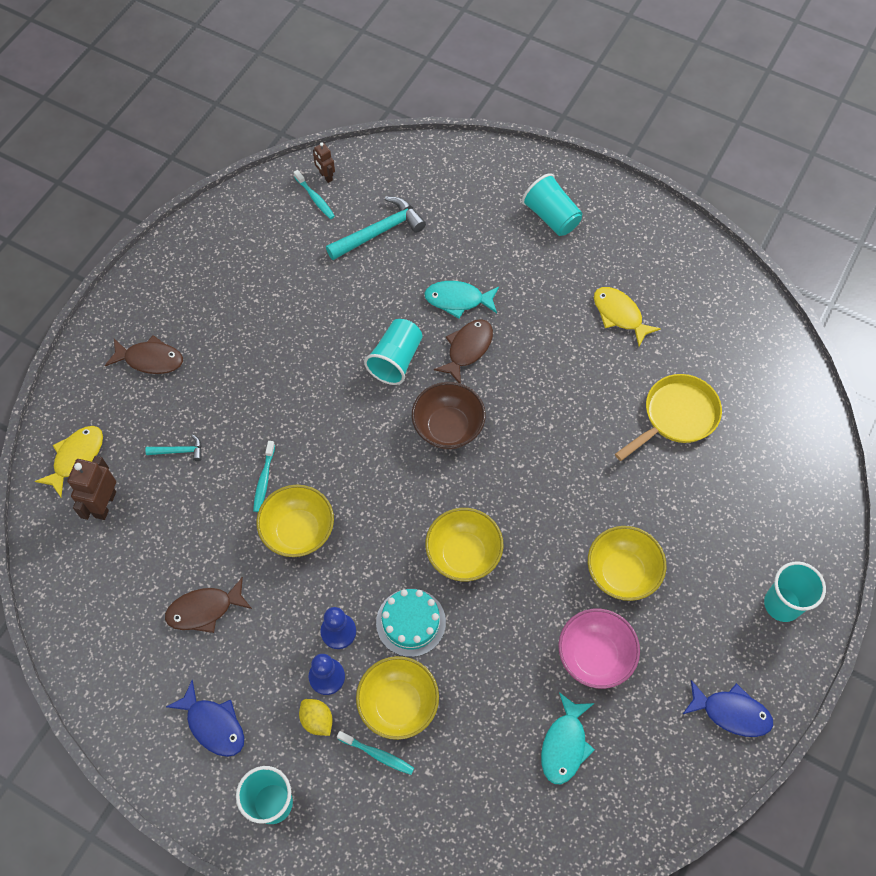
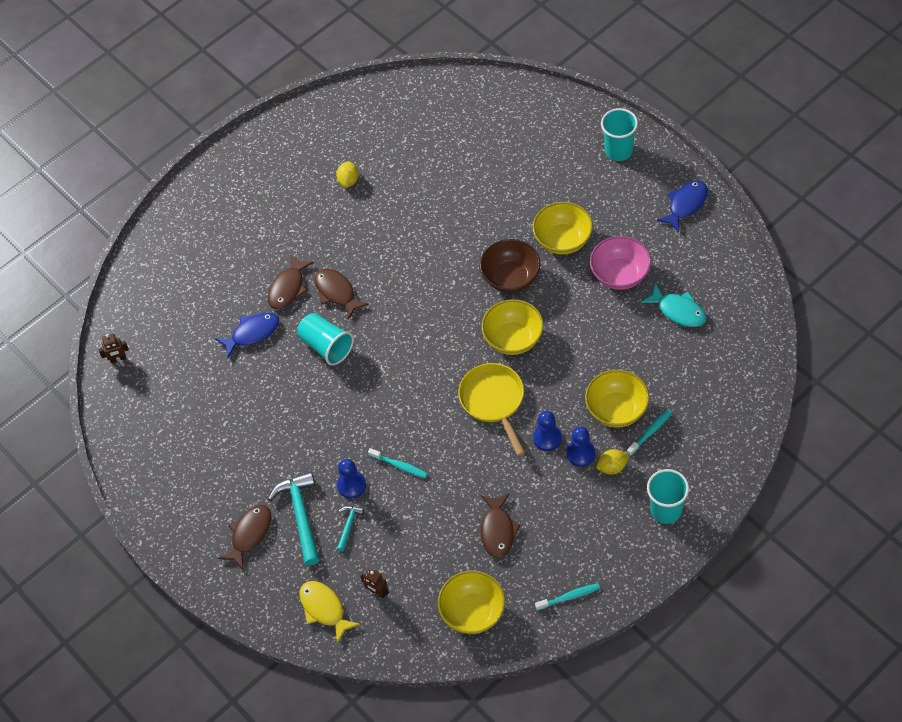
camera: 65 degrees left, 5 degrees down
(105, 504) = (377, 592): brown robot -> brown robot, size x0.59
(213, 724) = (594, 540): blue fish -> blue fish (252, 333)
(229, 439) = (351, 485): none -> blue pawn
(298, 531) = (454, 449): yellow bowl -> yellow bowl (473, 612)
(315, 198) = (138, 372): turquoise toothbrush -> turquoise toothbrush (569, 597)
(379, 232) = (195, 330): turquoise hammer -> turquoise hammer (301, 515)
(411, 622) = (556, 387): turquoise cake -> none
(448, 427) = (402, 323): brown bowl -> brown bowl (511, 277)
(458, 300) = (288, 288): turquoise fish -> brown fish
(551, 217) = (237, 201): turquoise cup -> none
(619, 315) = (348, 180): yellow fish -> yellow lemon
(676, 416) = (450, 169): yellow pan -> yellow pan (493, 401)

